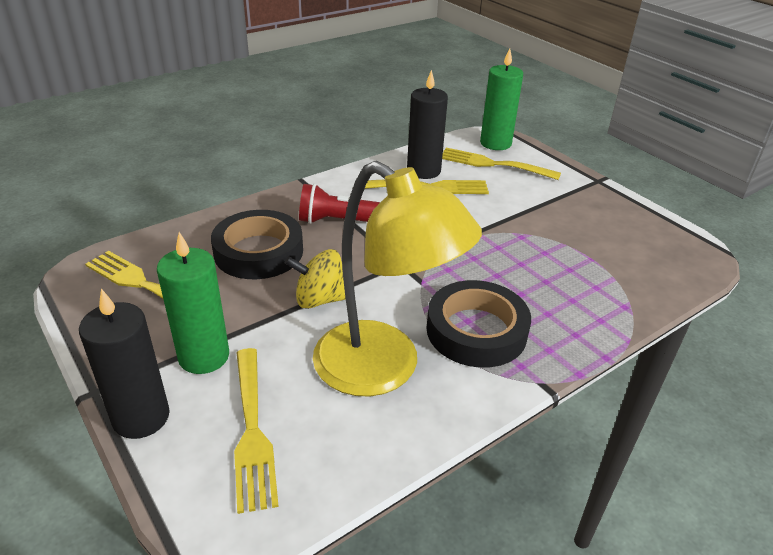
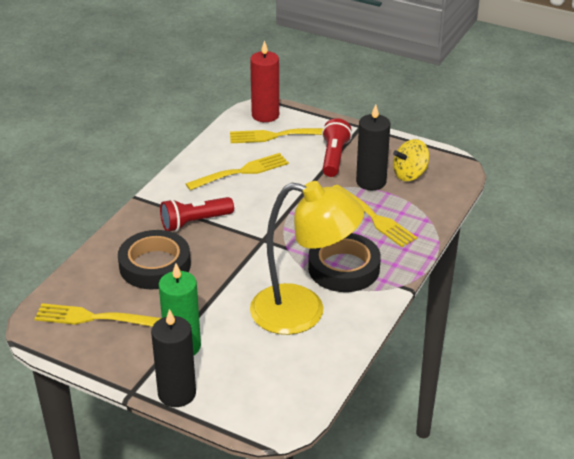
camera: 25 degrees left, 0 degrees up
(251, 429) = (250, 374): yellow fork -> yellow fork (373, 217)
(320, 299) = (227, 283): yellow spinning top -> yellow spinning top (410, 174)
(423, 171) = (226, 158): black candle -> black candle (371, 182)
(495, 143) = (265, 115): green candle -> red candle
(546, 202) = (334, 157): none -> red flashlight

